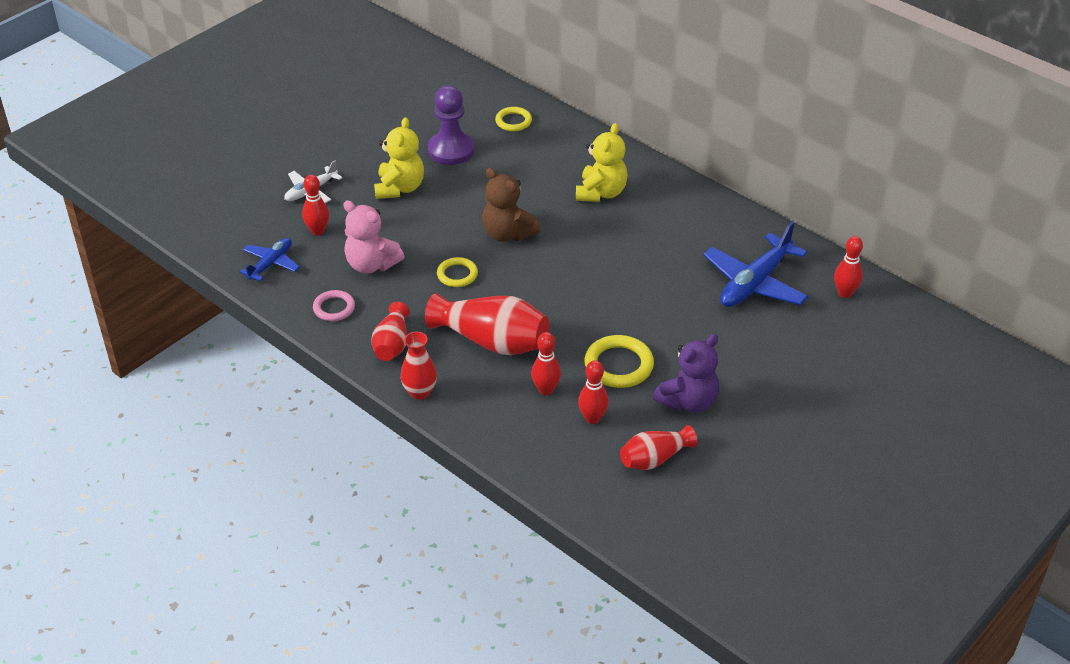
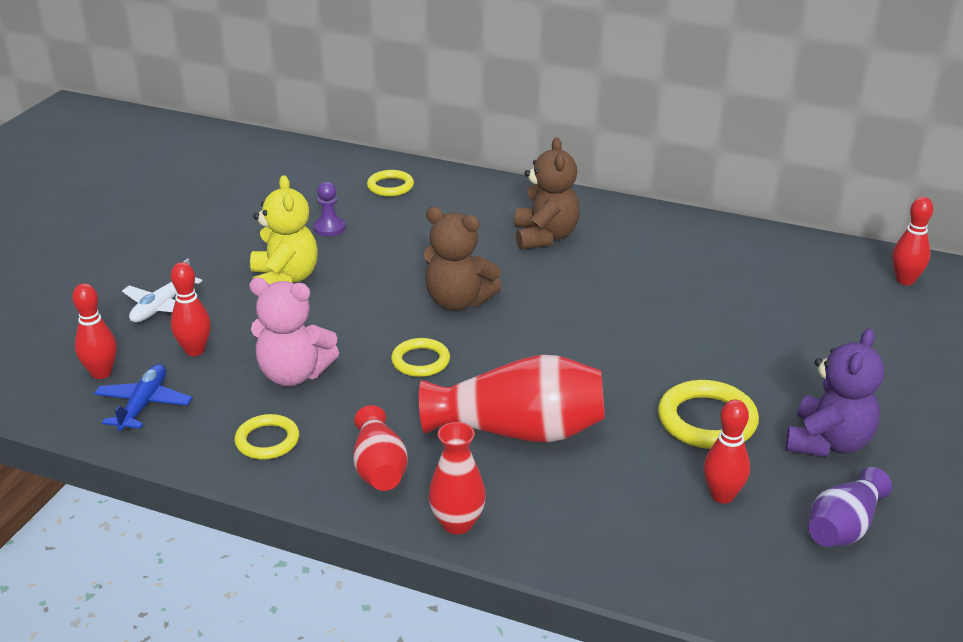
camera: 20 degrees left, 10 degrees down
(334, 308) = (267, 441): pink ring -> yellow ring
(451, 150) = (329, 228): purple pawn -> purple pawn, size x0.51
(545, 390) = (633, 475): red bowling pin -> red bowling pin (101, 373)
(601, 193) = (545, 237): yellow teddy bear -> brown teddy bear
(654, 458) = (843, 527): red vase -> purple vase
(754, 283) = (796, 292): blue plane -> none

